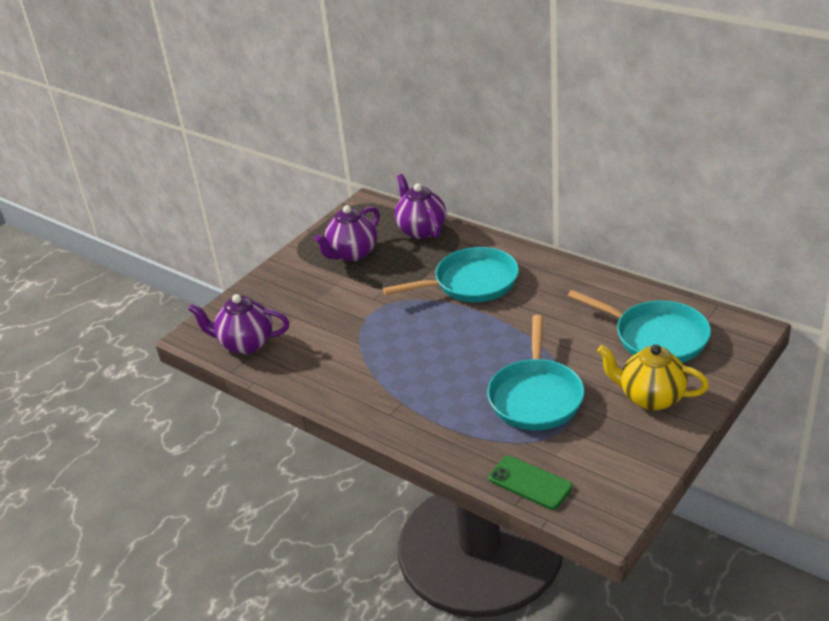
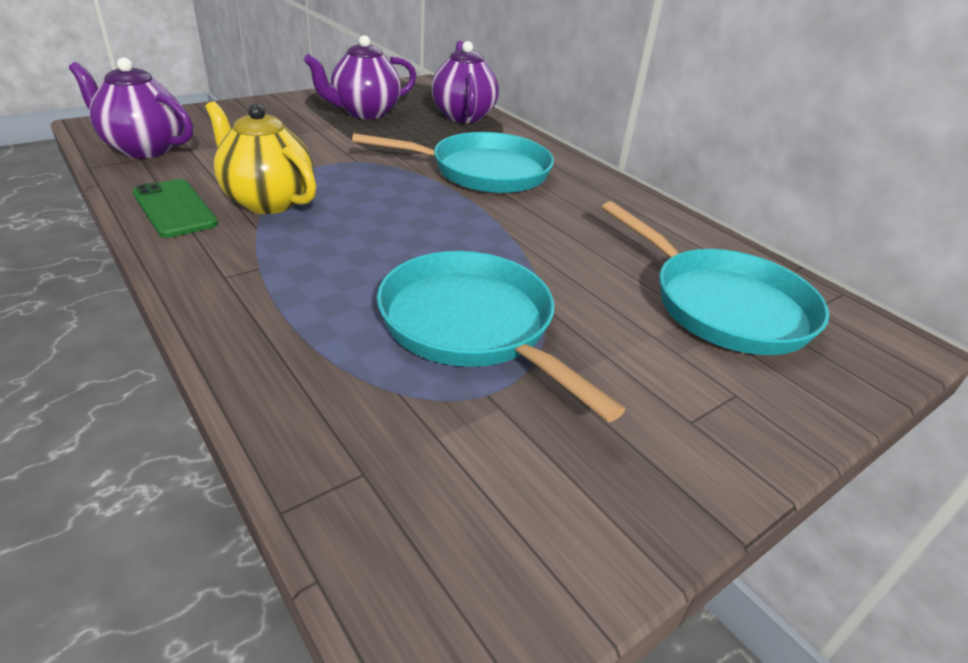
camera: 10 degrees right, 0 degrees up
(530, 483) = (348, 475): green phone -> green phone (175, 209)
(536, 396) = (472, 326): turquoise pan -> turquoise pan turned 120 degrees clockwise
(650, 398) = (678, 395): yellow teapot -> yellow teapot (267, 201)

